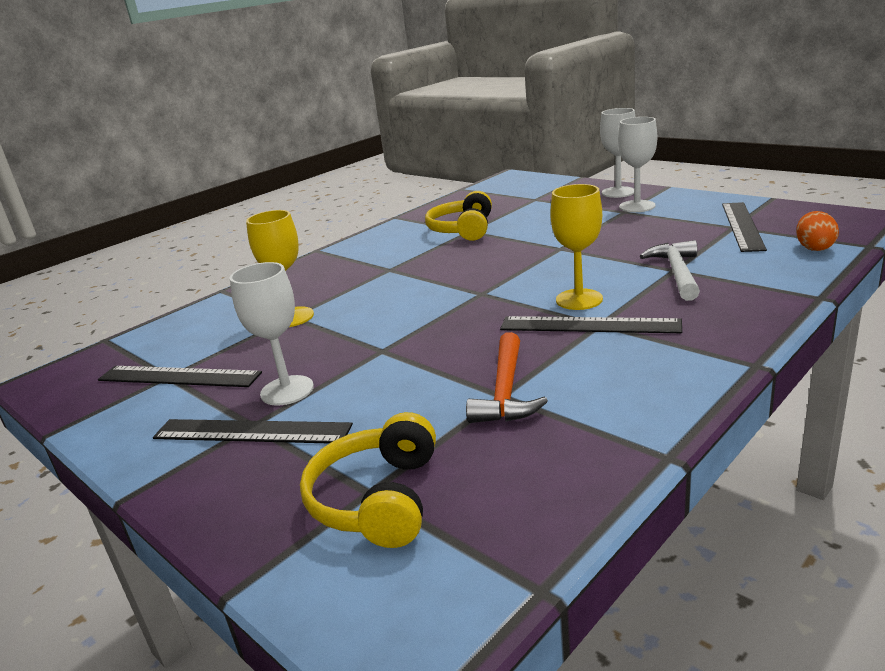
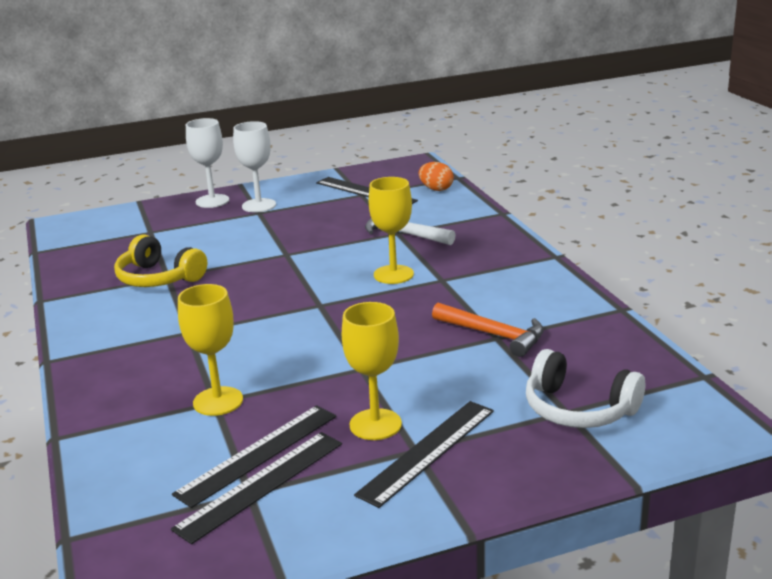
camera: 65 degrees left, 0 degrees up
(287, 390) = (375, 424): white goblet -> yellow goblet
(378, 499) = (578, 409): yellow headphones -> white headphones
(589, 325) = (439, 283): black ruler -> black ruler (258, 454)

